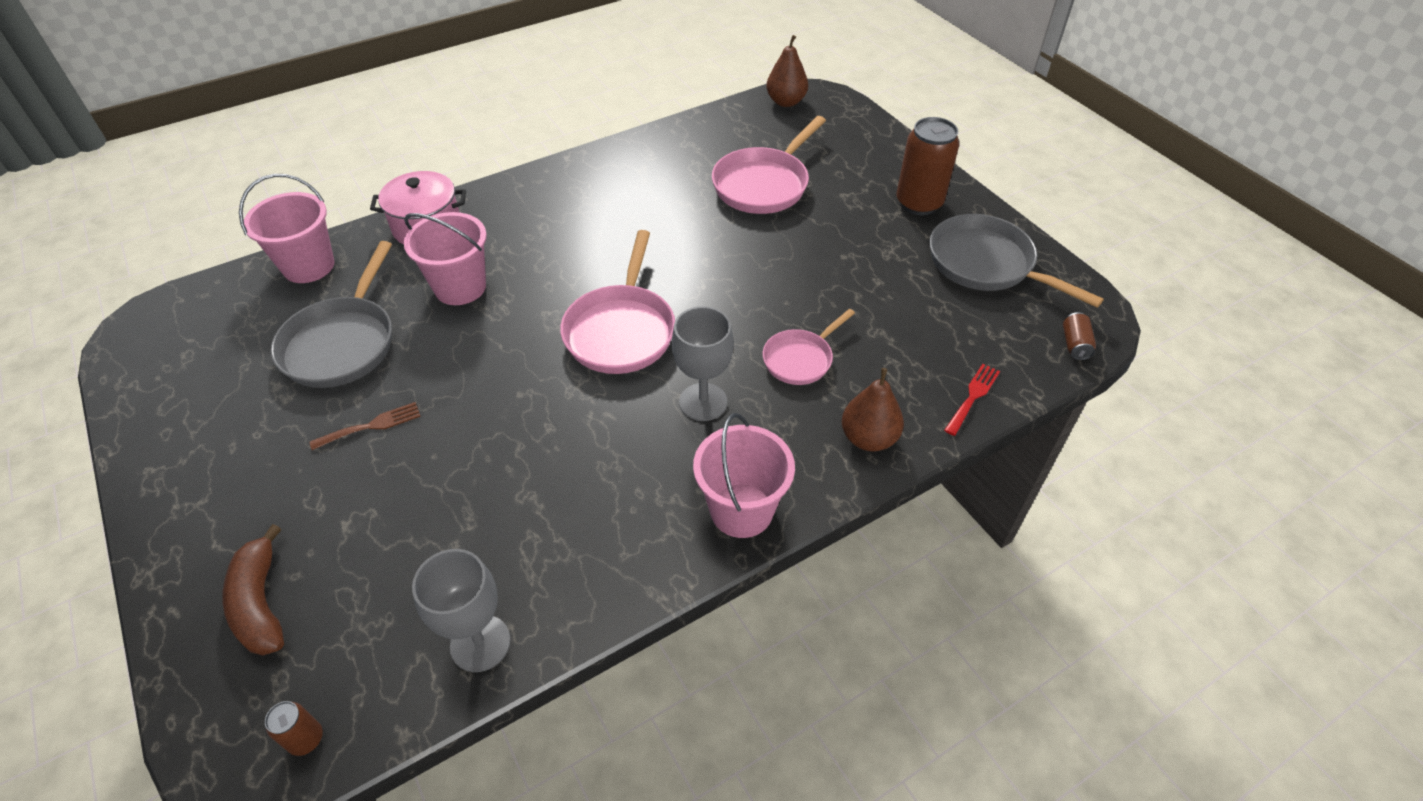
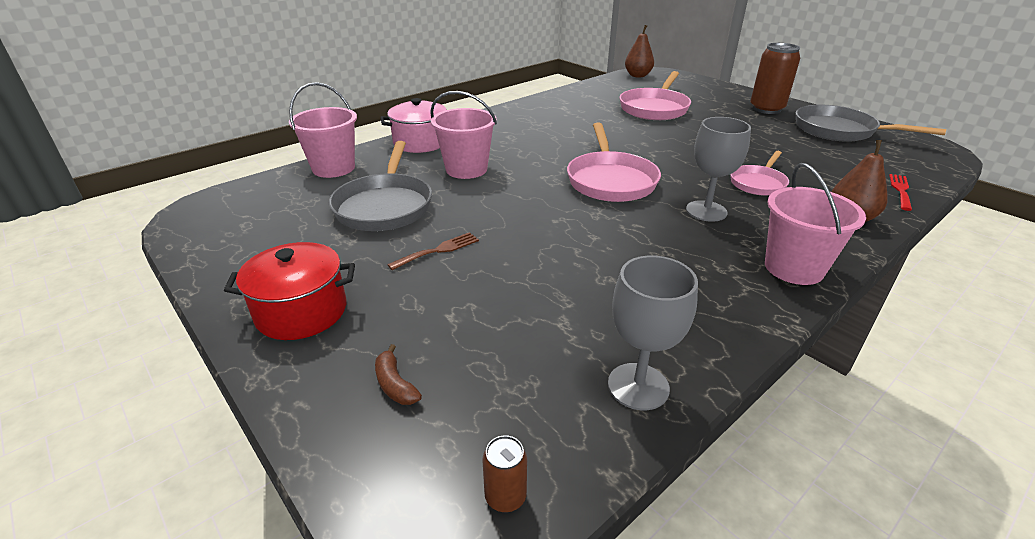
camera: 10 degrees left, 15 degrees down
(206, 496) = (301, 312): none -> red pot
(261, 603) = (395, 384): brown banana -> brown banana, size x0.55
(1075, 344) = (939, 160): brown can -> none

